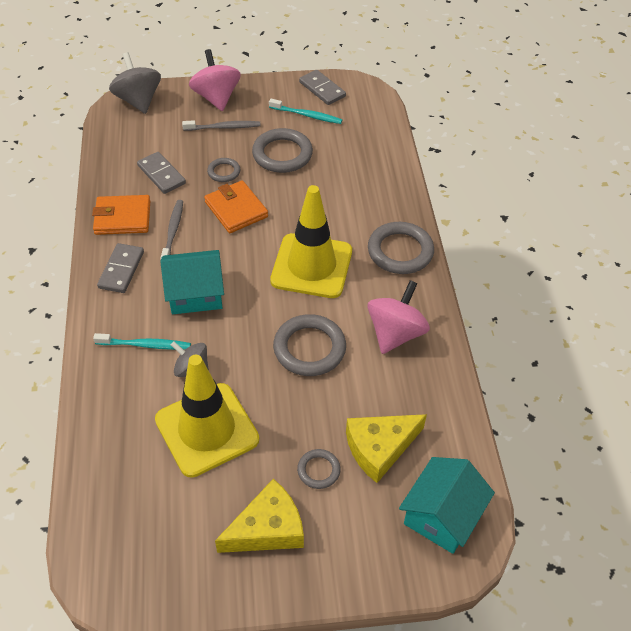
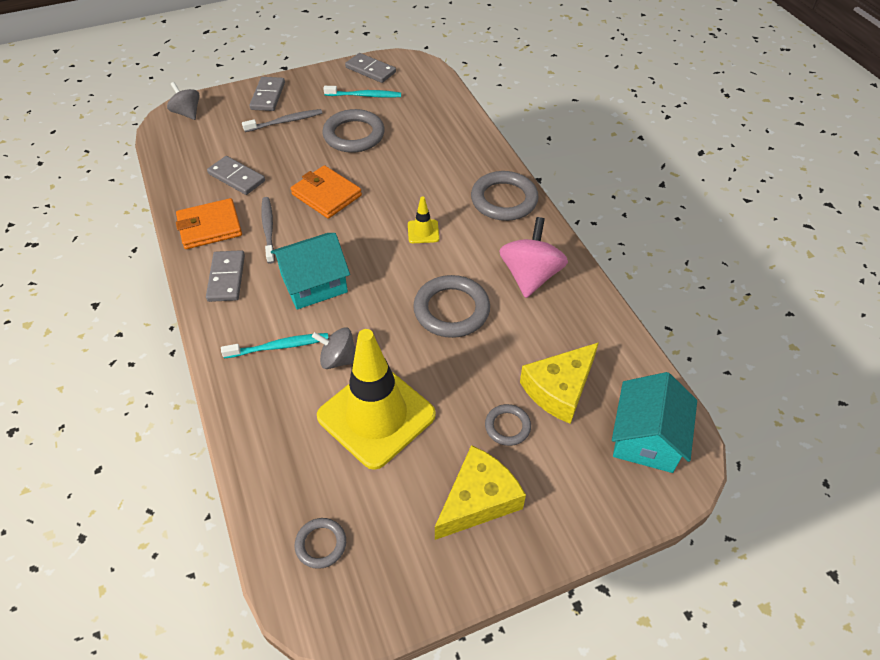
camera: 15 degrees left, 0 degrees up
(138, 100) = (187, 113): grey spinning top -> grey spinning top, size x0.63
(216, 98) = (268, 96): pink spinning top -> grey domino
(224, 172) = (301, 162): grey ring -> grey ring (321, 544)
(311, 266) = (423, 231): yellow traffic cone -> yellow traffic cone, size x0.41

